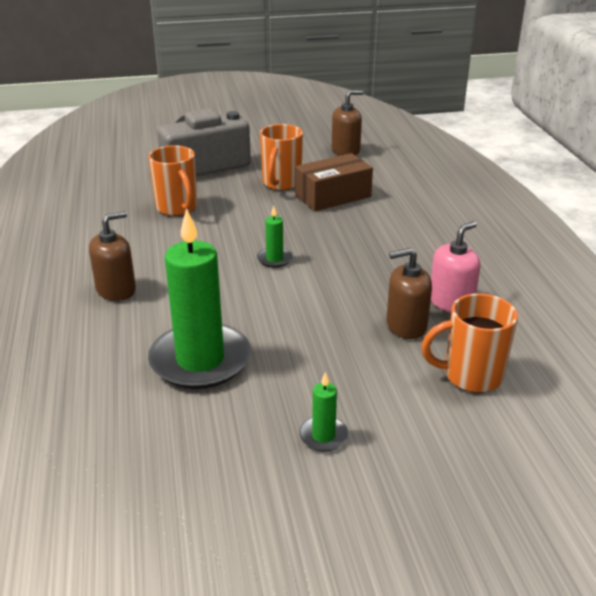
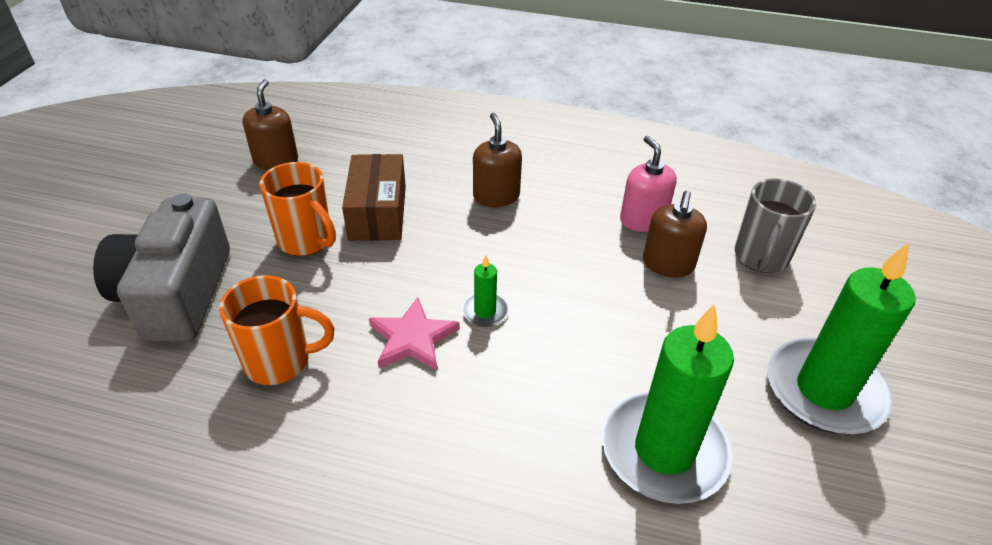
camera: 65 degrees left, 10 degrees up
(116, 290) = (458, 498): brown soap dispenser -> brown soap dispenser (496, 196)
(228, 241) = (412, 338): none -> pink star
(323, 436) = (824, 390): green candle -> green candle, size x2.32
(470, 376) = (760, 258): orange mug -> grey mug

